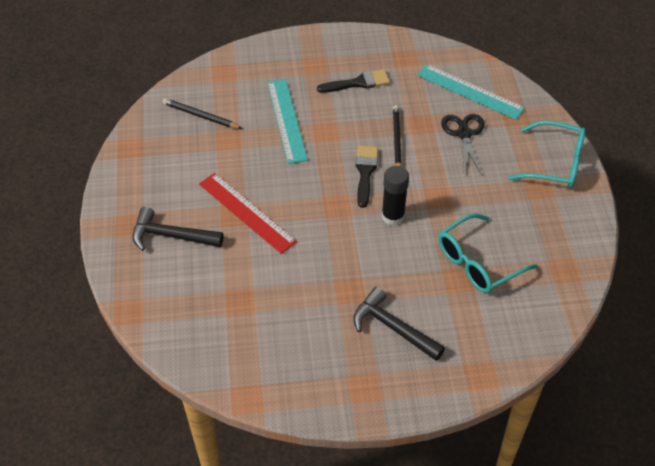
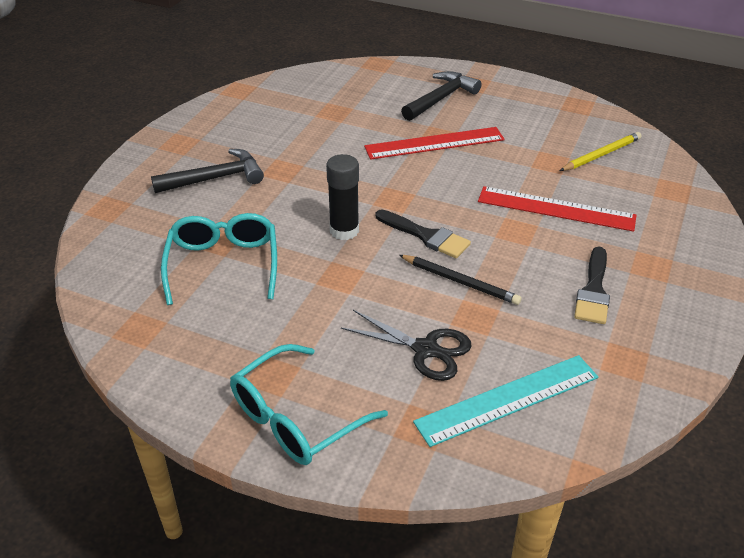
camera: 120 degrees right, 10 degrees down
(200, 116) = (601, 155): black pencil -> yellow pencil
(287, 120) = (556, 209): turquoise ruler -> red ruler

